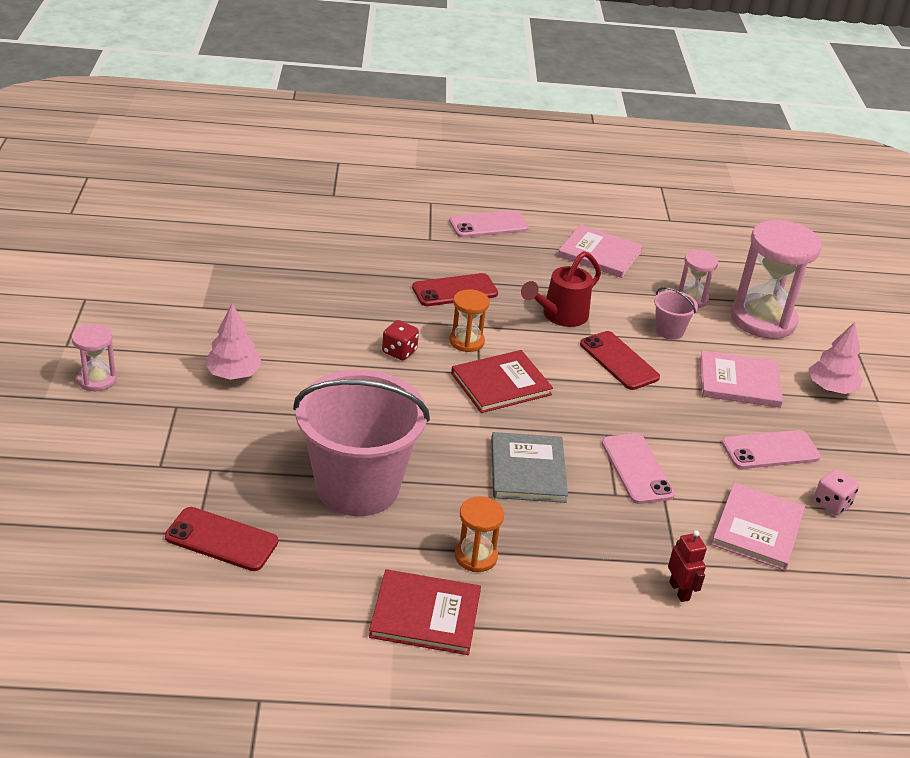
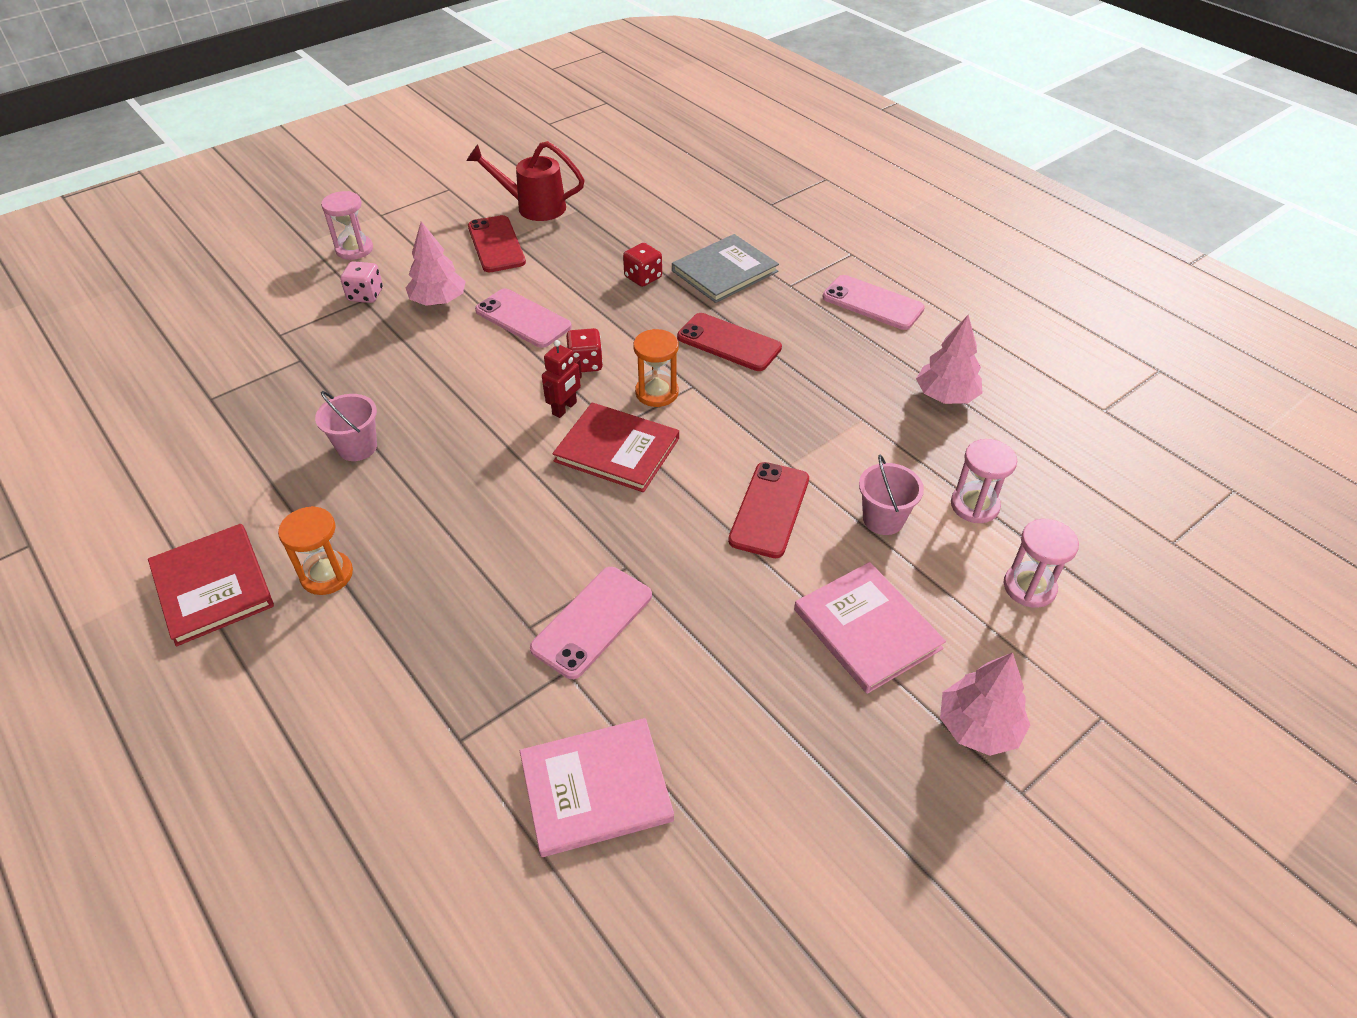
camera: 55 degrees right, 10 degrees up
(221, 539) = (214, 414): red phone -> red phone (496, 244)
(339, 282) = (643, 277): none -> red dice
(357, 487) = (357, 447): pink bucket -> pink bucket, size x0.42
(527, 470) = (498, 540): grey book -> grey book (724, 271)
(560, 316) = (789, 427): red watering can -> red watering can (534, 207)
(599, 254) = (946, 396): pink book -> pink tree
(679, 591) = (412, 768): red robot -> red robot (565, 408)
(763, 319) = (1029, 587): pink hourglass -> pink hourglass, size x0.50
(770, 450) = (766, 726): pink phone -> pink phone (523, 319)
(831, 503) = (728, 845): pink dice -> pink dice (365, 295)

